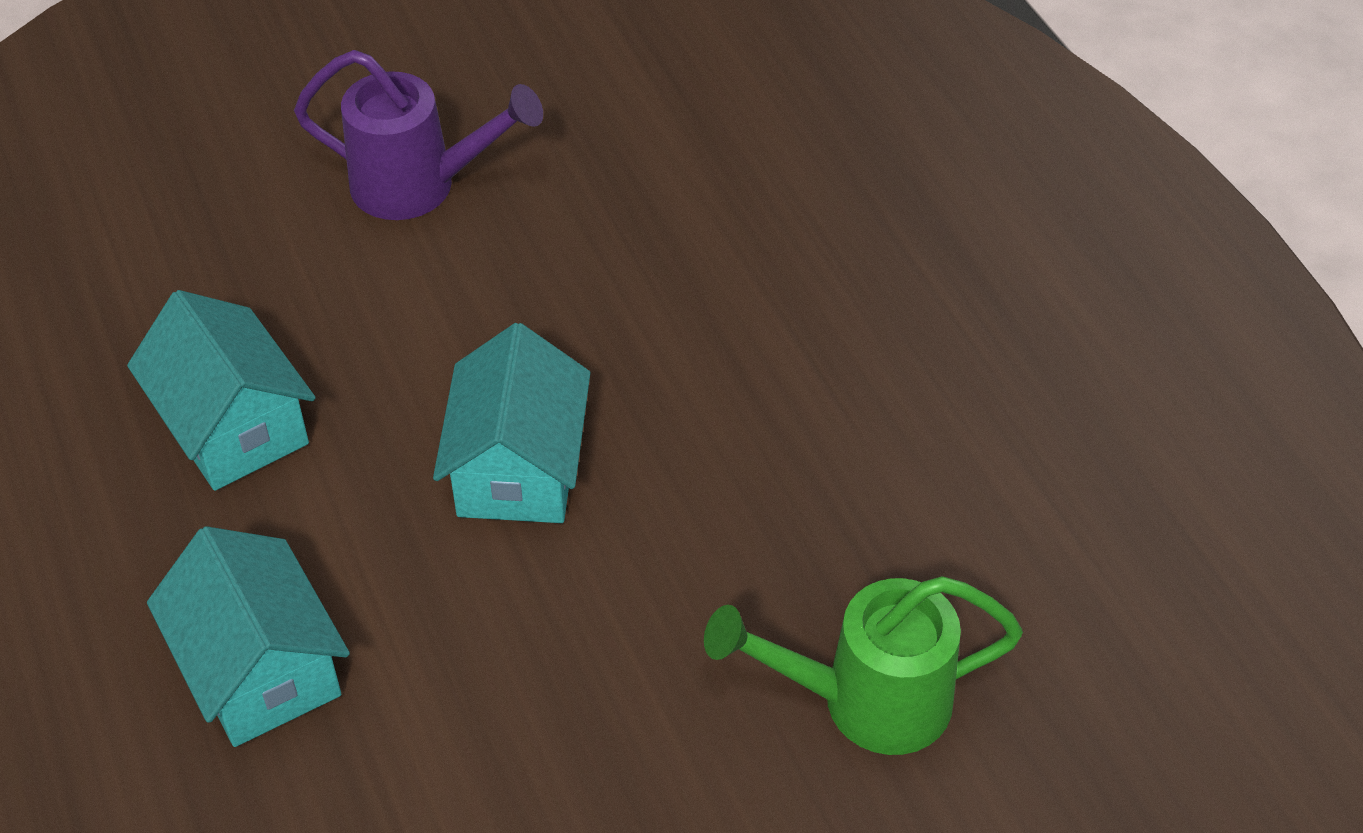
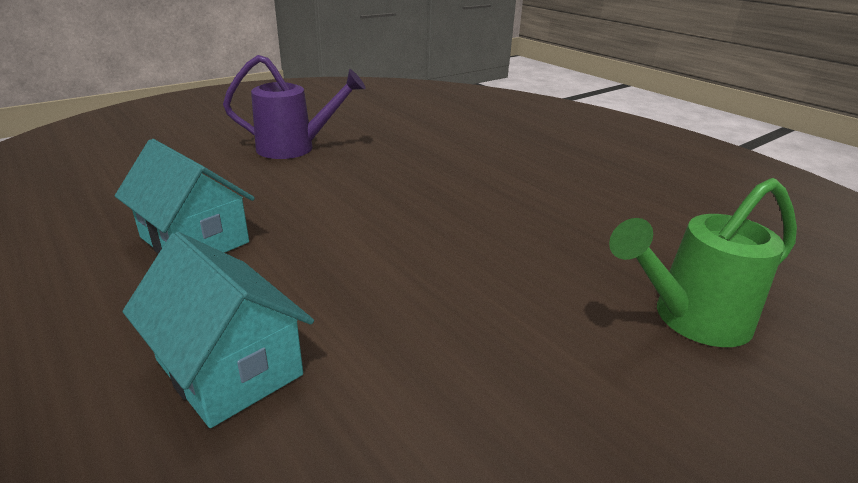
camera: 15 degrees left, 20 degrees down
(518, 469) = (393, 239): turquoise house -> none

